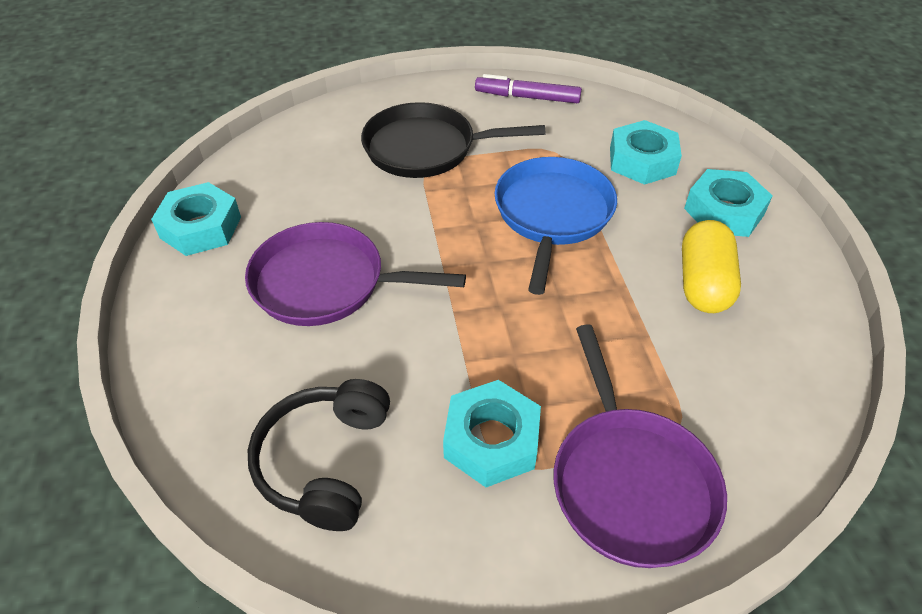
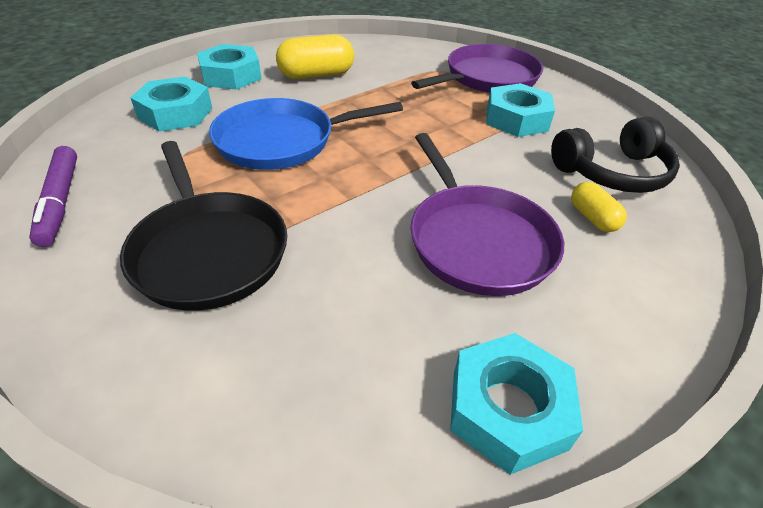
camera: 120 degrees left, 5 degrees down
(282, 383) = (592, 218): none -> yellow capsule

